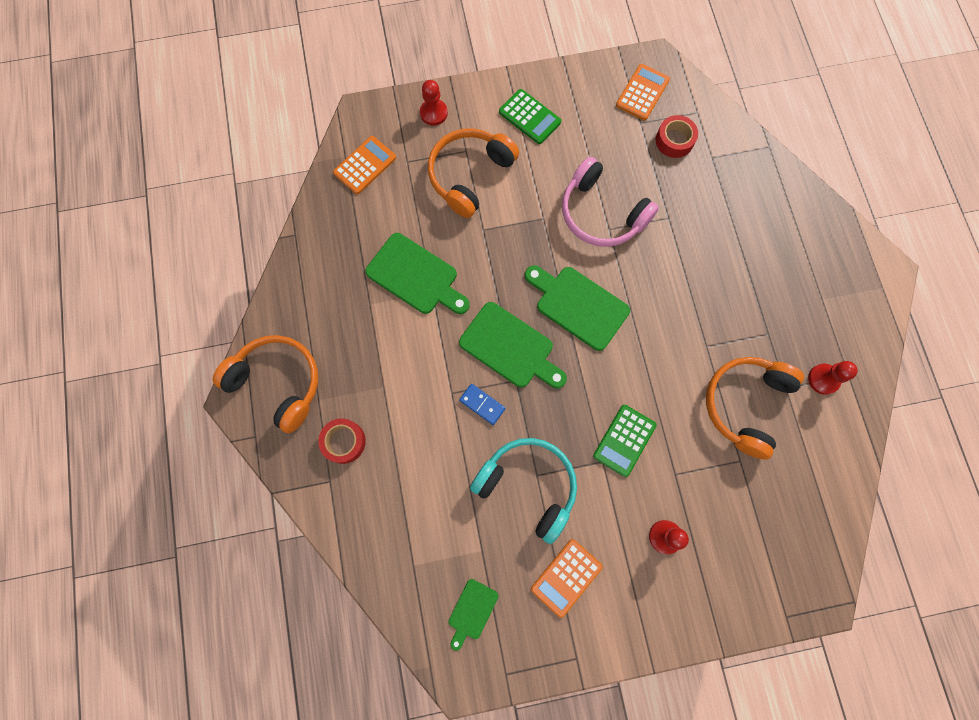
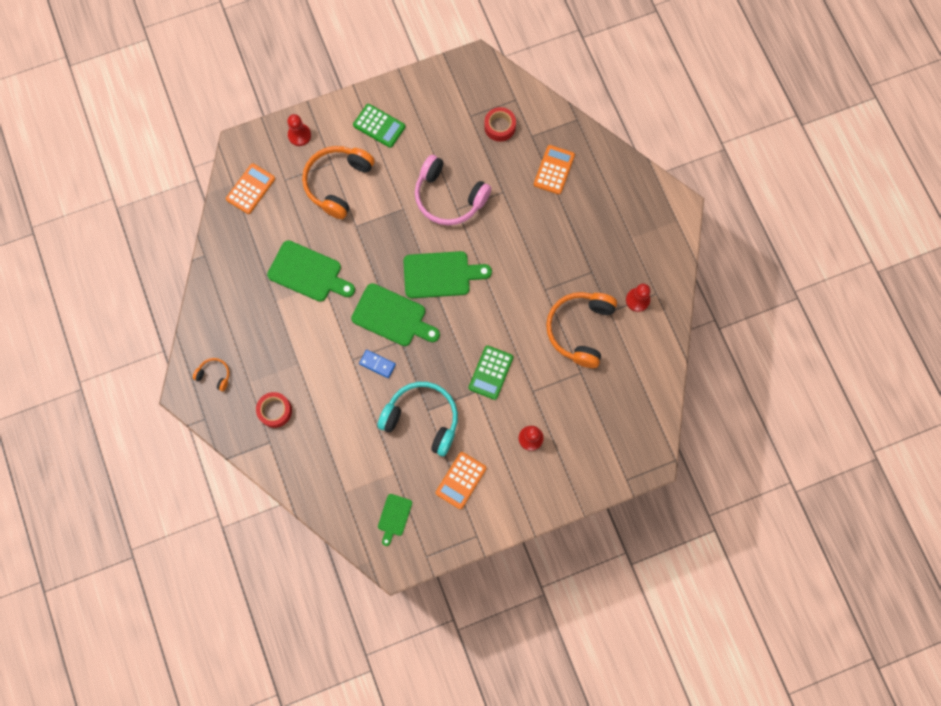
camera: 10 degrees left, 0 degrees up
(278, 383) = (214, 375): orange headphones -> orange headphones, size x0.46
(578, 305) = (441, 274): green cutting board -> green cutting board turned 150 degrees clockwise
(642, 93) = (468, 90): orange calculator -> orange calculator (554, 170)

